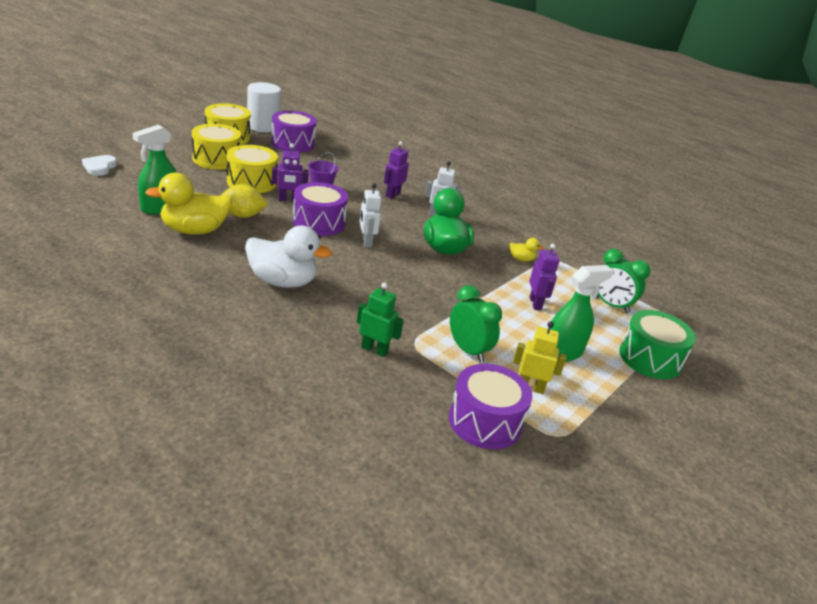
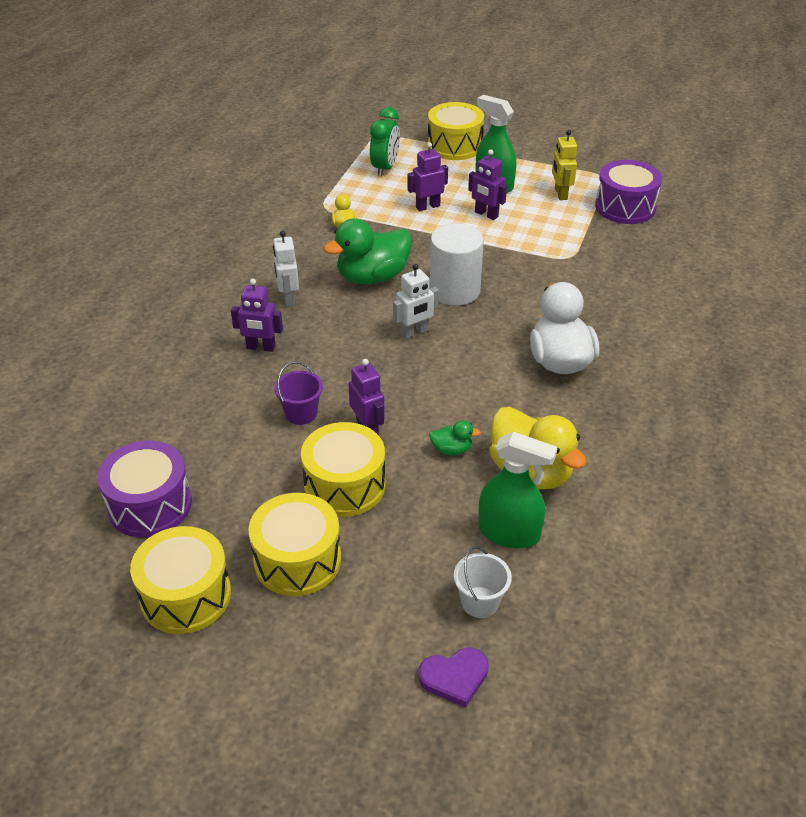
camera: 105 degrees left, 10 degrees up
(100, 167) = (454, 677): white heart -> purple heart
(129, 186) = (480, 602): none -> white bucket
(242, 215) = (451, 450): yellow lemon -> green duck
(263, 126) = (94, 575): white cylinder -> white cylinder (454, 290)
(318, 222) = (404, 382): purple drum -> none
(374, 350) = (601, 275): green robot -> none
(468, 350) = (546, 229): green clock -> none
(509, 328) = (486, 214): none -> purple robot
(650, 358) = (455, 146): green drum -> yellow drum

